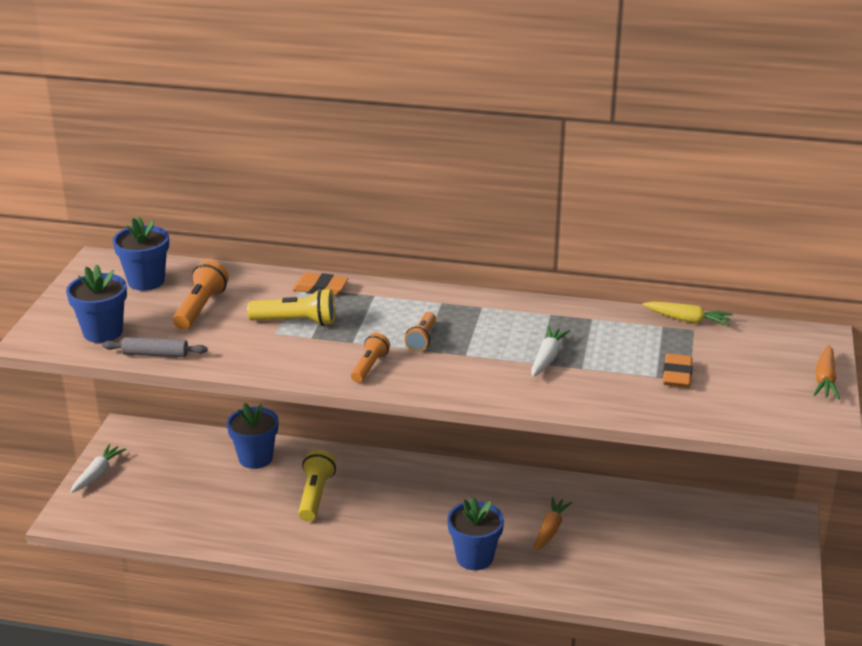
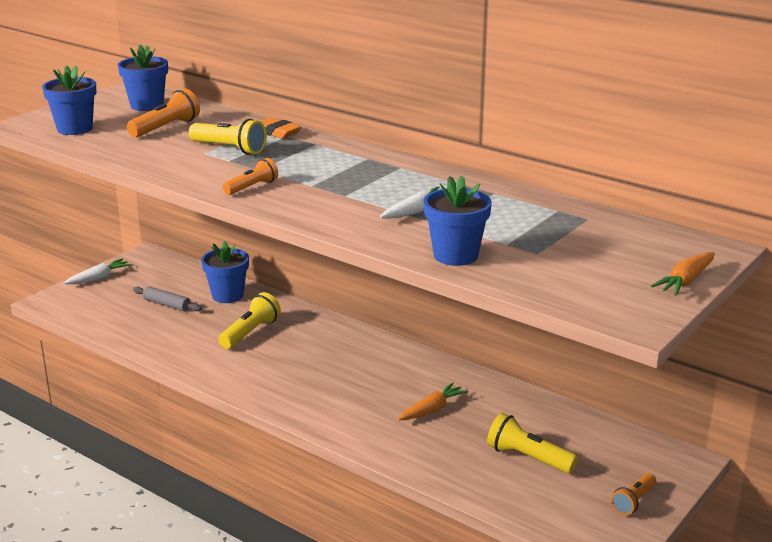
camera: 25 degrees right, 5 degrees down
(155, 354) = (95, 148): grey rolling pin -> grey rolling pin (167, 304)
(422, 339) = (320, 178): orange flashlight -> orange flashlight (633, 501)
(474, 557) = (343, 412): blue flower pot -> blue flower pot (455, 255)
(665, 554) = (528, 458): none -> yellow flashlight
(677, 375) = (529, 247): orange eraser -> none
(687, 320) = (588, 211): yellow carrot -> none

